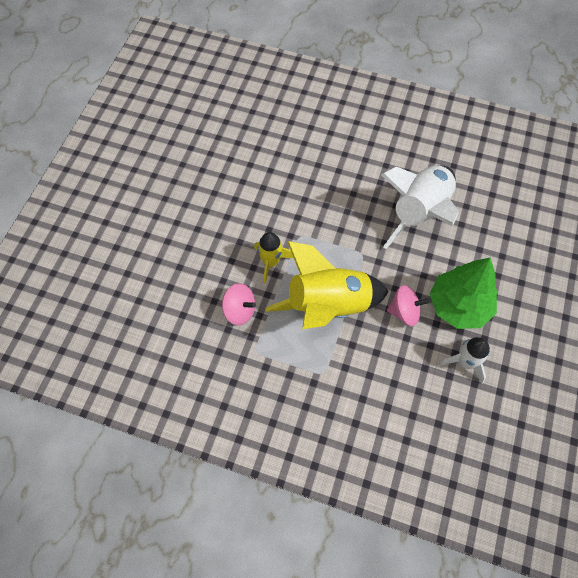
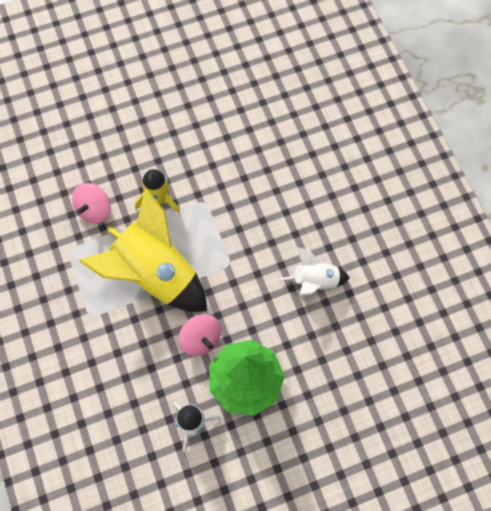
camera: 50 degrees right, 5 degrees up
(240, 310) = (94, 210): pink spinning top -> pink spinning top turned 45 degrees clockwise
(419, 213) = (315, 281): white rocket -> white rocket, size x0.52

